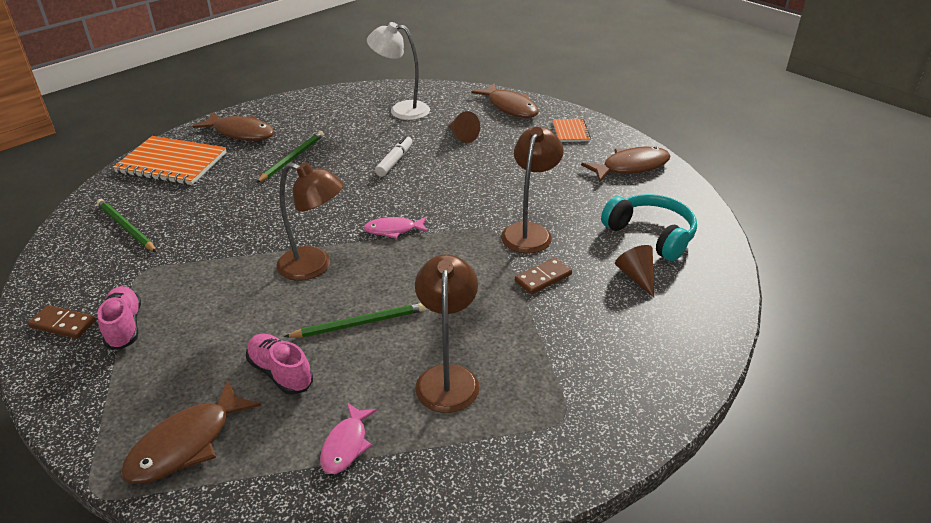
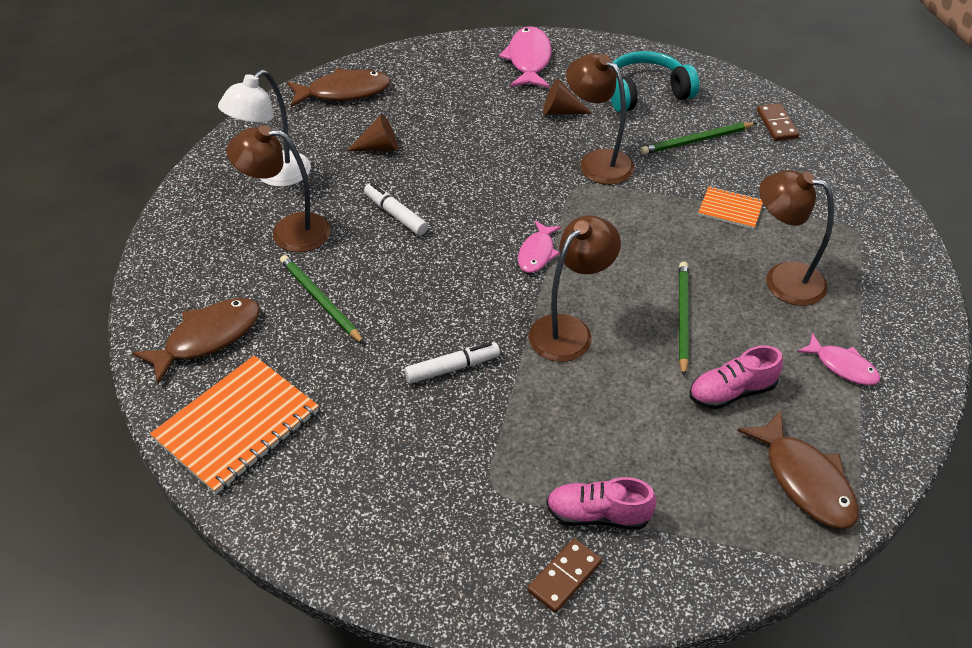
camera: 65 degrees left, 10 degrees up
(126, 227) = (379, 495): green pencil -> green pencil (696, 141)
(251, 225) = (452, 368): none -> white marker
(350, 130) = (288, 232): none -> brown lamp
(543, 278) = (674, 178): brown domino -> brown domino (776, 124)
(570, 131) = (432, 71): orange notebook -> orange notebook (730, 209)
(631, 167) = (528, 60): brown fish -> pink fish
(636, 277) = (700, 125): brown cone -> brown cone (560, 111)

